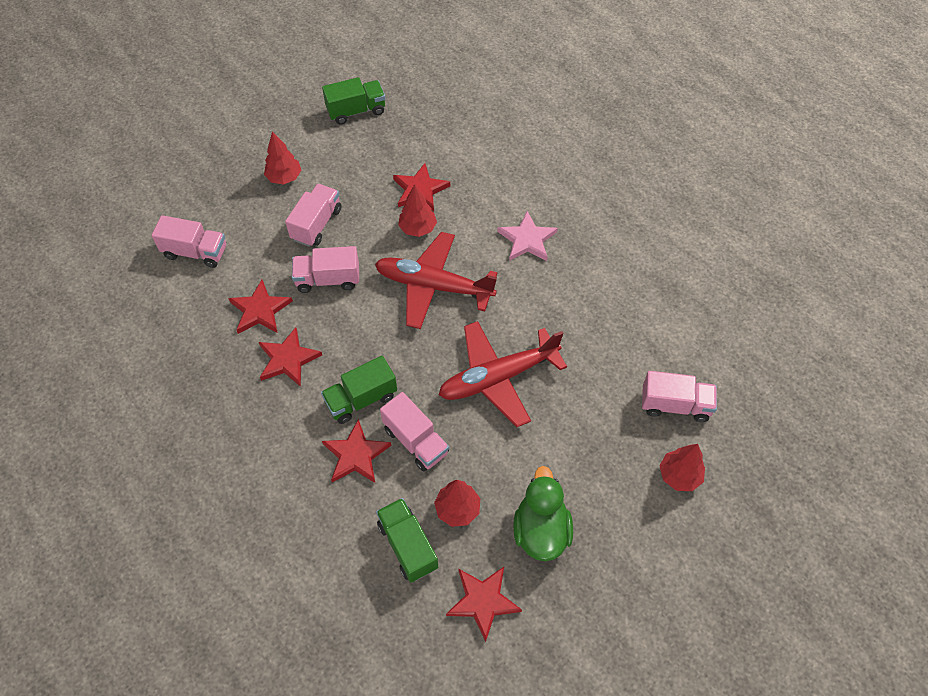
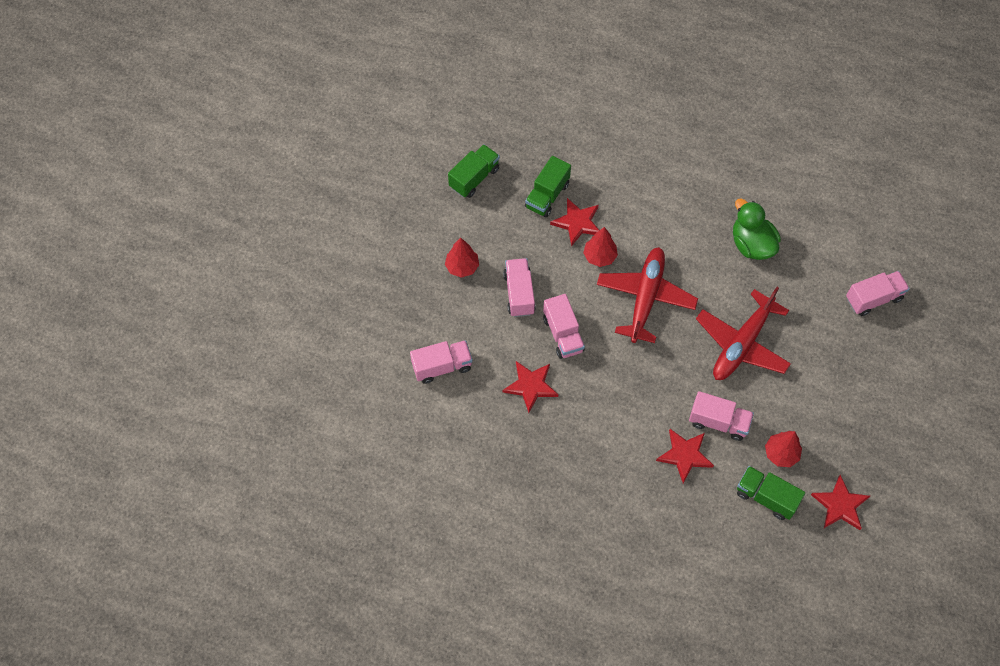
camera: 30 degrees left, 5 degrees up
(288, 359) = (582, 412): red star -> none
(328, 279) = (563, 334): pink truck -> pink truck turned 75 degrees counterclockwise
(361, 399) = (658, 413): green truck -> green truck (547, 195)
(433, 286) = (645, 298): red plane -> red plane turned 120 degrees clockwise
(527, 239) = (687, 223): pink star -> none
(541, 530) = (844, 437): green duck -> green duck (751, 244)
(679, 475) = (907, 348): red tree -> none

